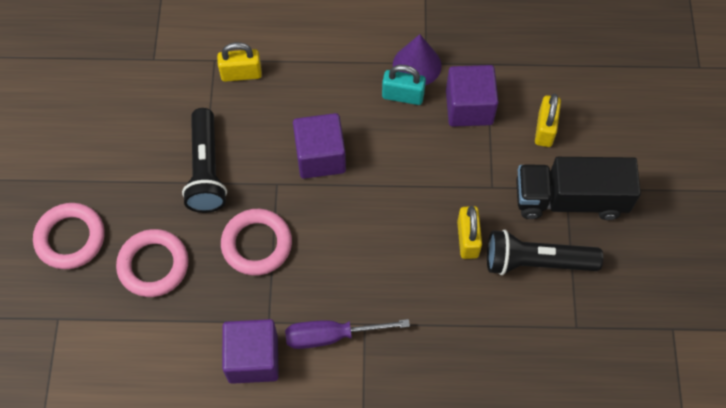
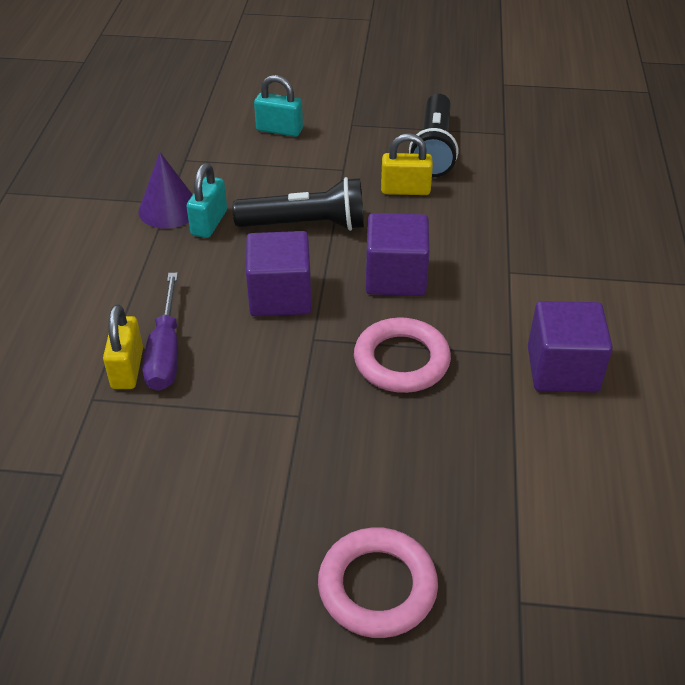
camera: 85 degrees left, 20 degrees down
(153, 265) = (429, 474): pink ring -> none
(206, 170) = (280, 411): black flashlight -> black flashlight (306, 225)
(331, 336) = (526, 298): purple screwdriver -> purple screwdriver (166, 352)
(469, 107) = (239, 176): purple cube -> purple cube (395, 277)
(545, 129) = (279, 130): yellow padlock -> turquoise padlock
(570, 199) = (365, 123): black truck -> none

